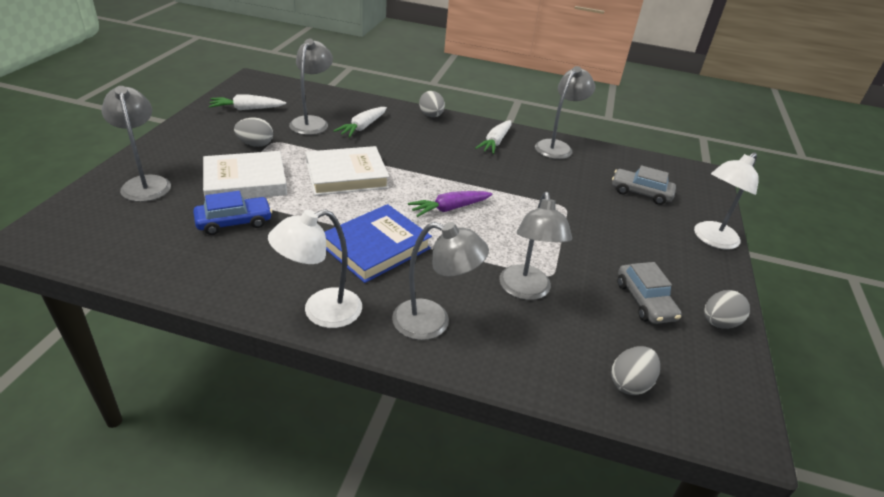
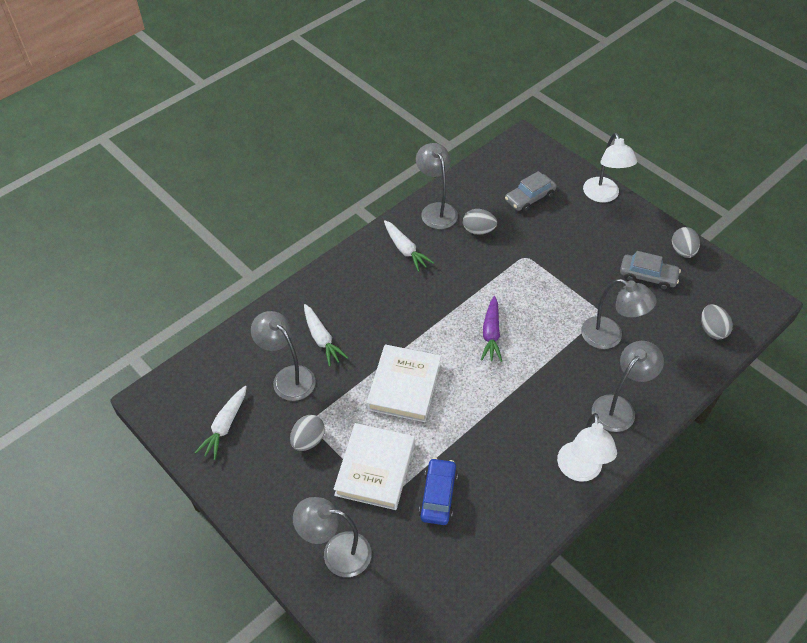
camera: 55 degrees left, 15 degrees up
(376, 247) = (520, 406): blue book -> none
(431, 116) = (329, 274): grey egg -> grey egg (478, 230)

